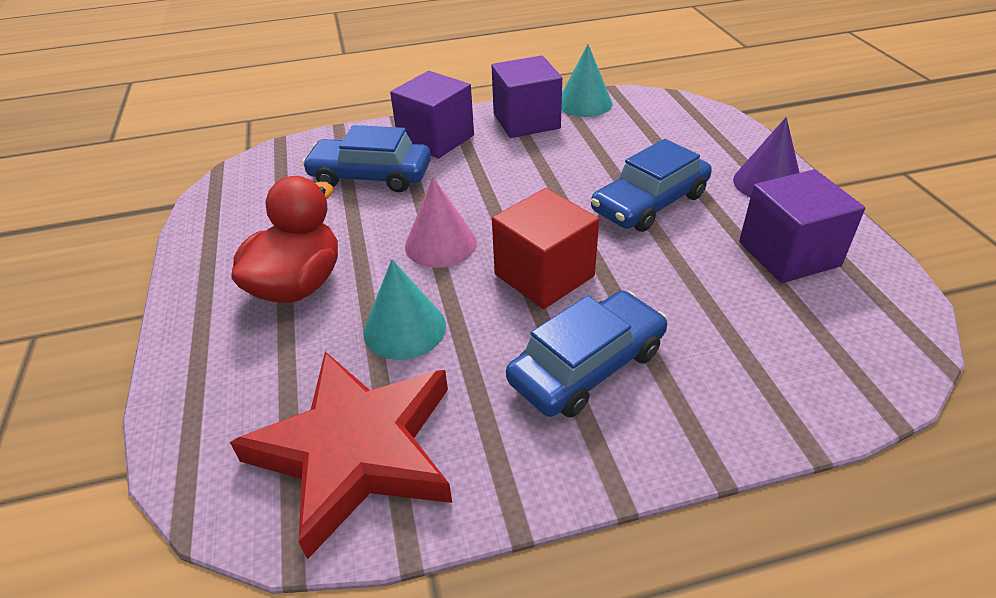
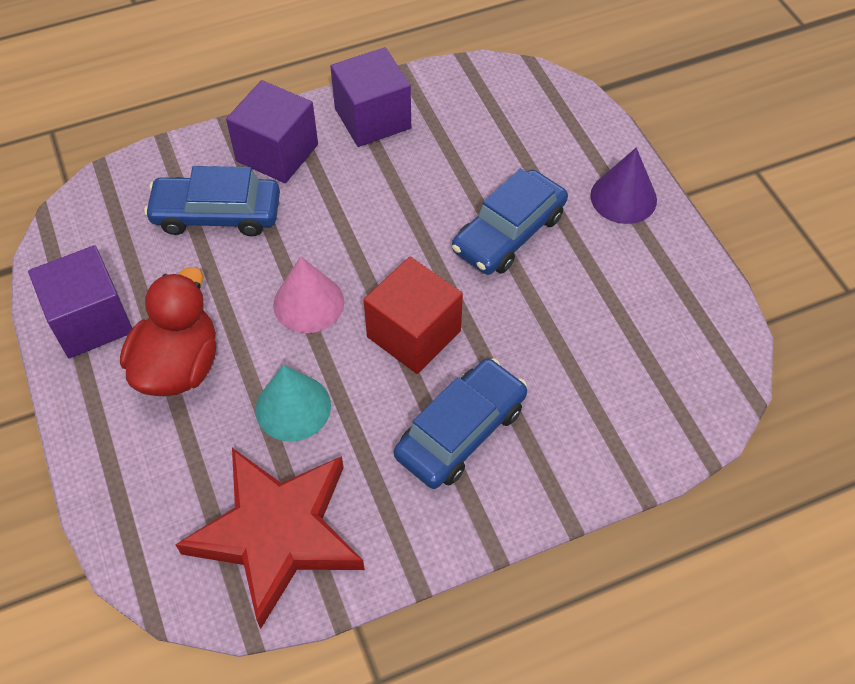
camera: 10 degrees left, 15 degrees up
(584, 103) = (434, 85): turquoise cone -> none
(788, 254) = (638, 289): purple cube -> purple cube (91, 321)

